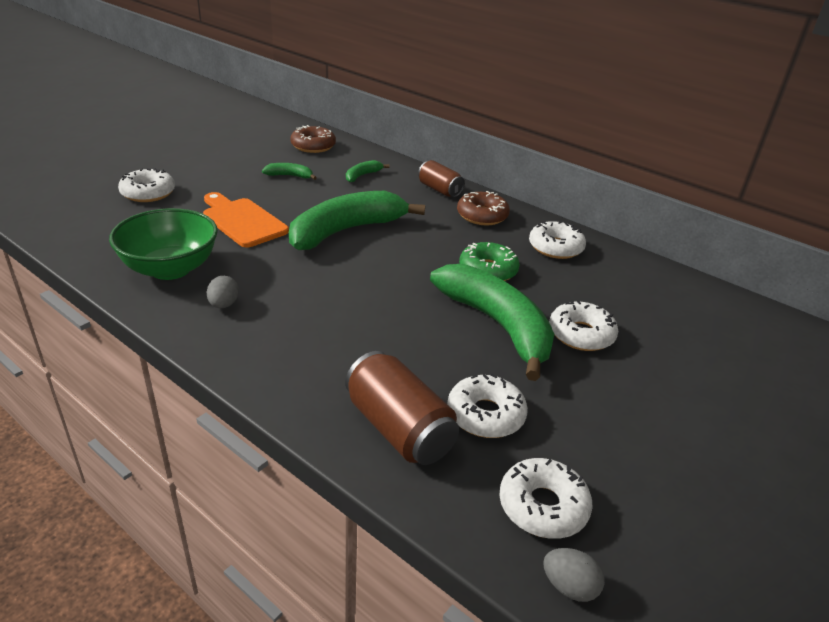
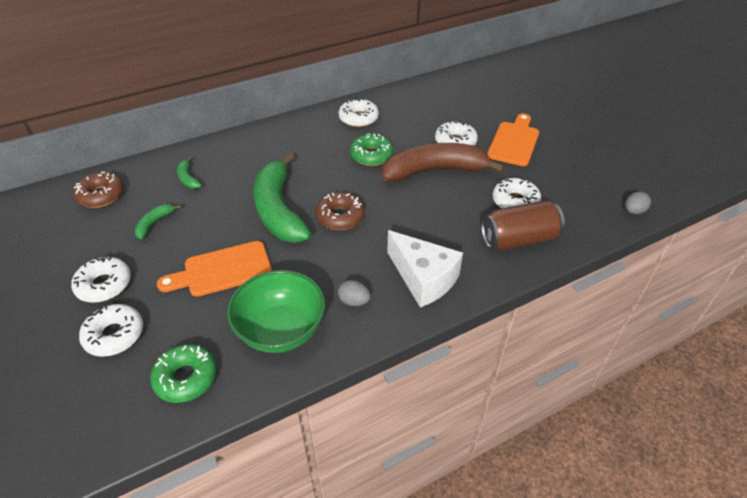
camera: 65 degrees left, 10 degrees up
(104, 234) = (186, 378): none -> green donut
(279, 349) = (423, 278): none -> white cheese
(439, 190) = (244, 144): brown can -> none
(482, 216) = (298, 135): brown donut -> brown donut (340, 217)
(497, 325) = (434, 171): green banana -> brown banana
(543, 506) = (585, 203): white donut -> white donut (104, 285)
(641, 396) = (514, 142): none -> orange cutting board

